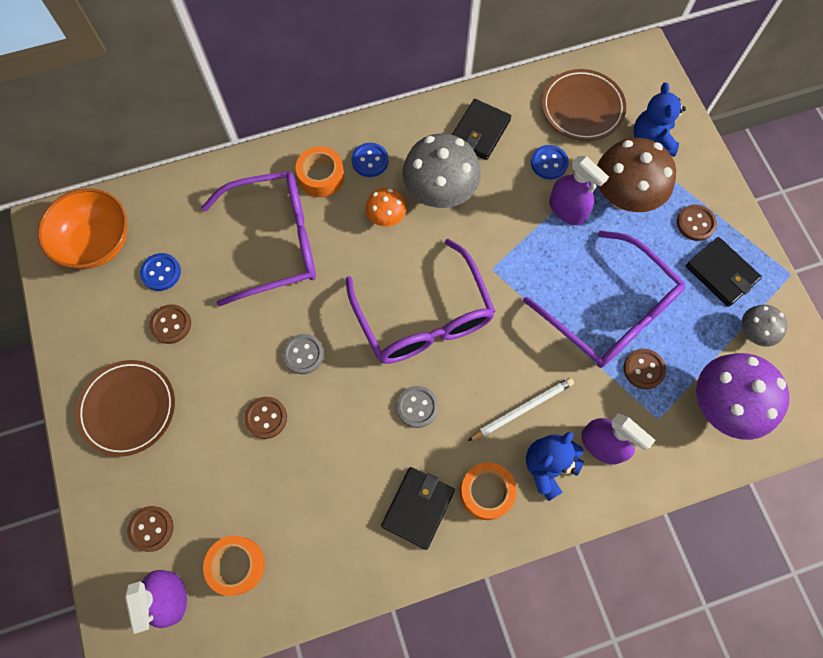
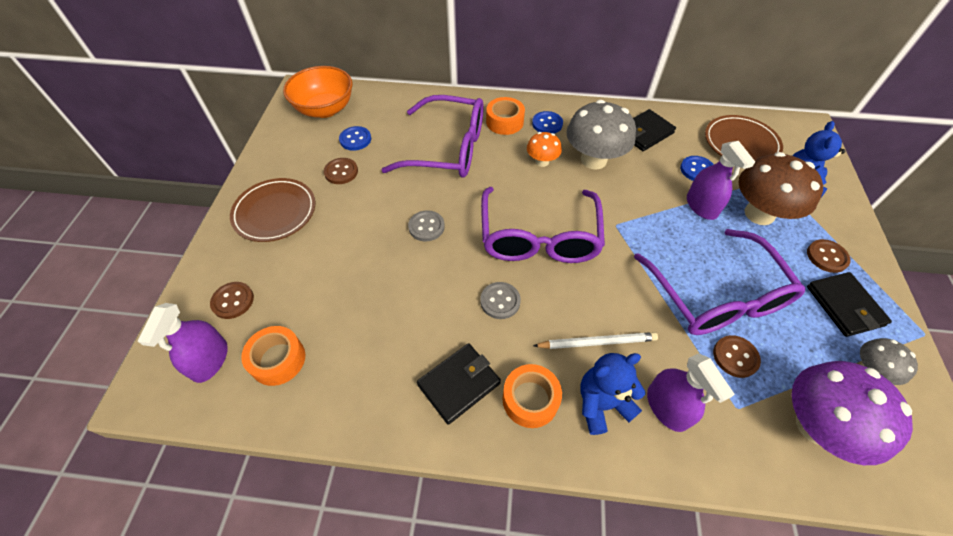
camera: 25 degrees right, 15 degrees down
(266, 418) = (371, 259): brown button -> none

